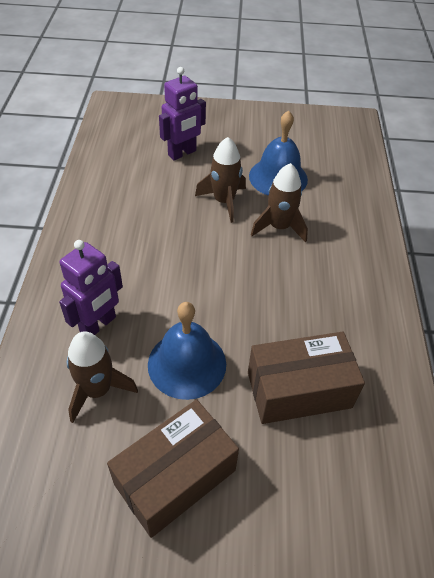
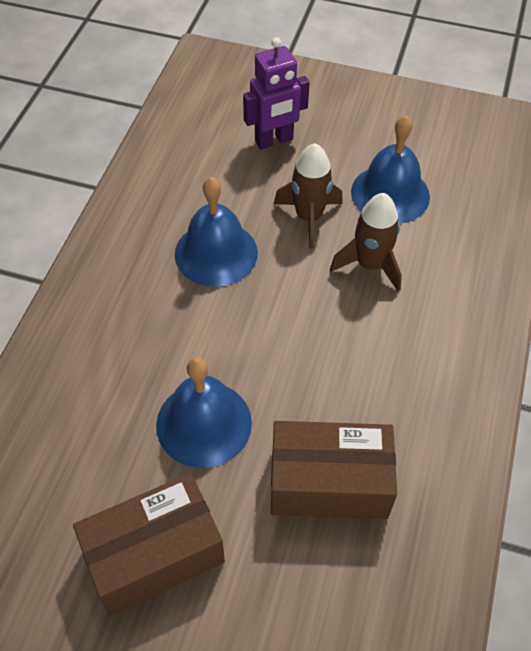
camera: 15 degrees right, 5 degrees up
(97, 390) = (93, 435): brown rocket -> none
(98, 325) = (113, 355): purple robot -> none
(160, 236) = (216, 253): none -> blue bell

